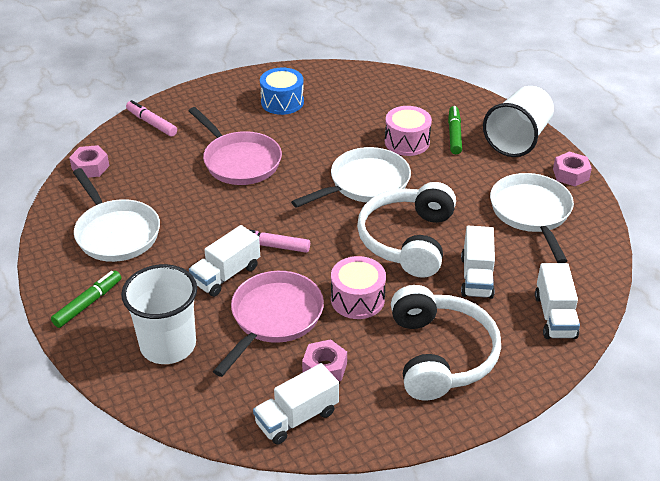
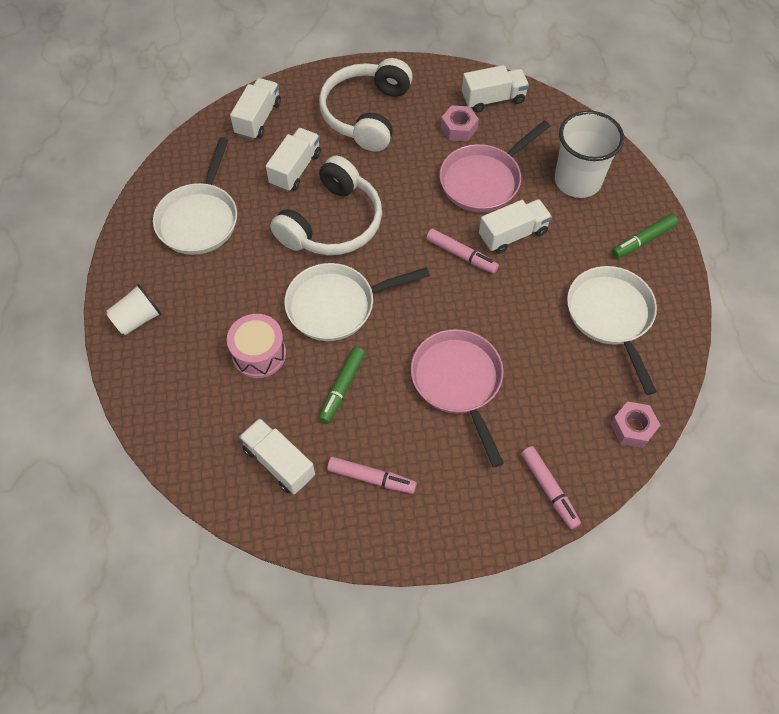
camera: 160 degrees left, 20 degrees up
(282, 102) = (371, 478): blue drum -> pink marker
(351, 95) = (279, 462): none -> white truck
(357, 299) = (407, 177): pink drum -> none
(454, 134) = (200, 349): green marker -> green marker (342, 388)
(518, 139) = (137, 319): white cup -> white cup, size x0.57
(570, 174) = (125, 253): pink nut -> none

